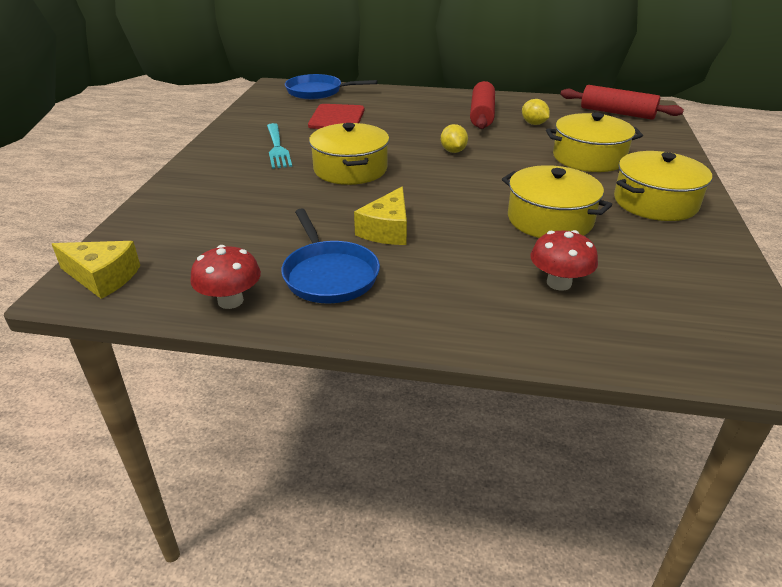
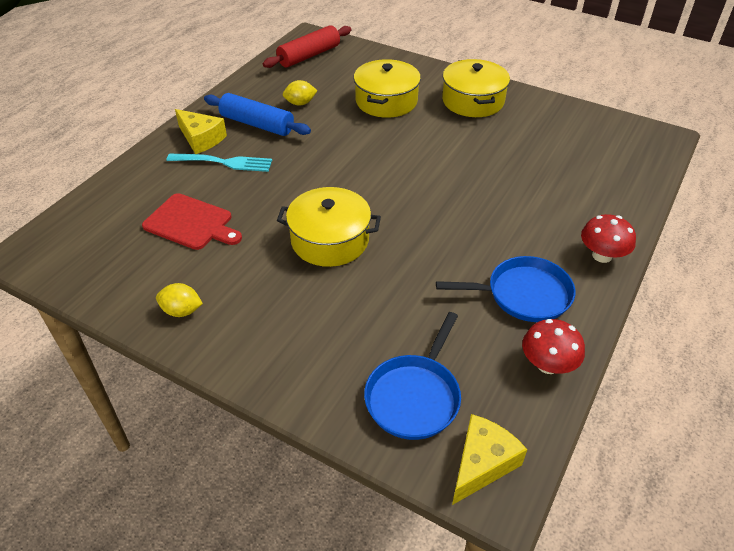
camera: 70 degrees left, 10 degrees up
(277, 147) = (239, 285): turquoise fork -> turquoise fork (223, 162)
(317, 91) = (86, 220): blue pan -> blue pan (414, 396)
(387, 230) = (462, 244): yellow cheese -> yellow cheese (201, 139)
(453, 151) = (329, 165): yellow lemon -> yellow lemon (182, 311)
(482, 115) = (257, 124): red rolling pin -> blue rolling pin
(550, 219) = (479, 155): yellow pot -> none
(559, 283) = (565, 181): red mushroom -> red mushroom (602, 255)

